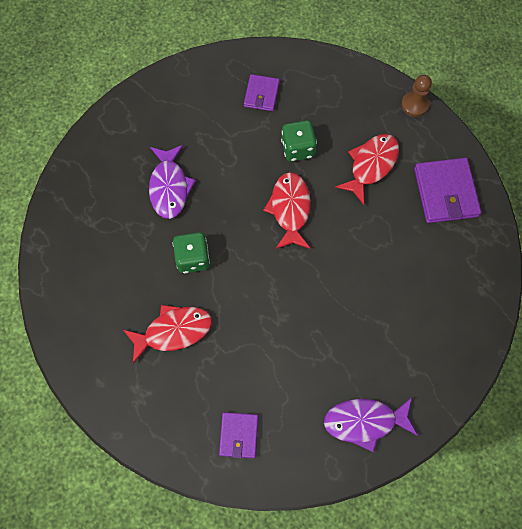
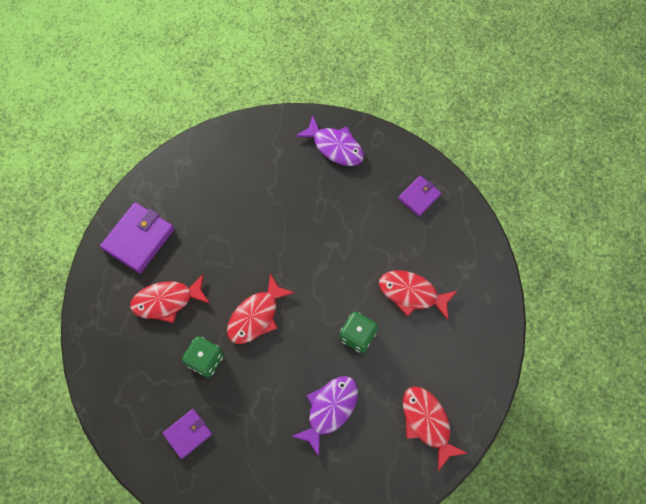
camera: 140 degrees left, 0 degrees up
(83, 236) = (427, 422): none -> red fish
(414, 105) = (85, 322): brown pawn -> none

